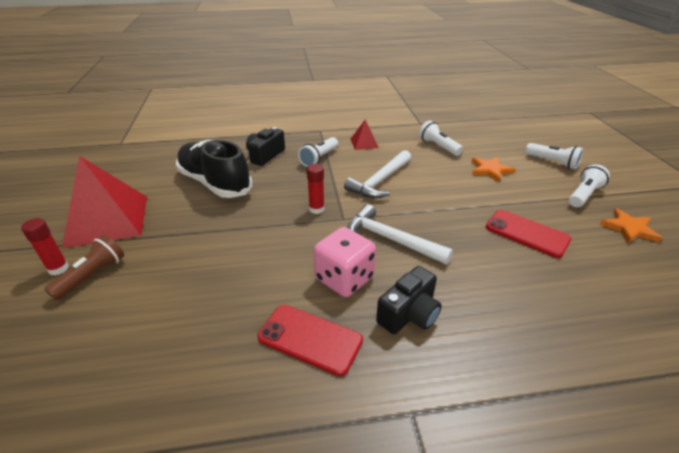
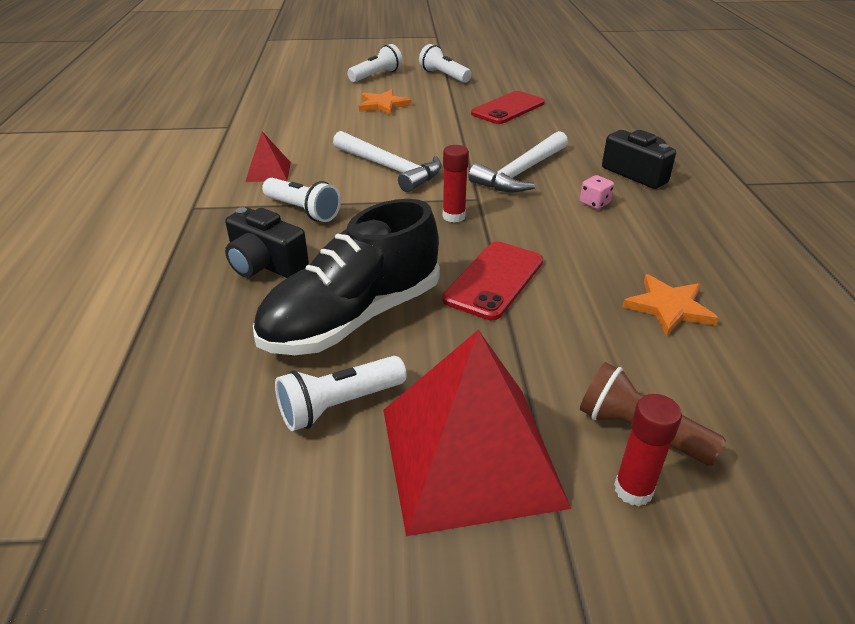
camera: 85 degrees left, 0 degrees up
(310, 339) = (690, 225): red phone -> red phone (494, 280)
(344, 278) = (594, 203): pink dice -> pink dice, size x0.45
(438, 146) = (309, 124): white flashlight -> white flashlight (339, 405)
(629, 228) = (500, 72): orange star -> orange star (669, 307)

